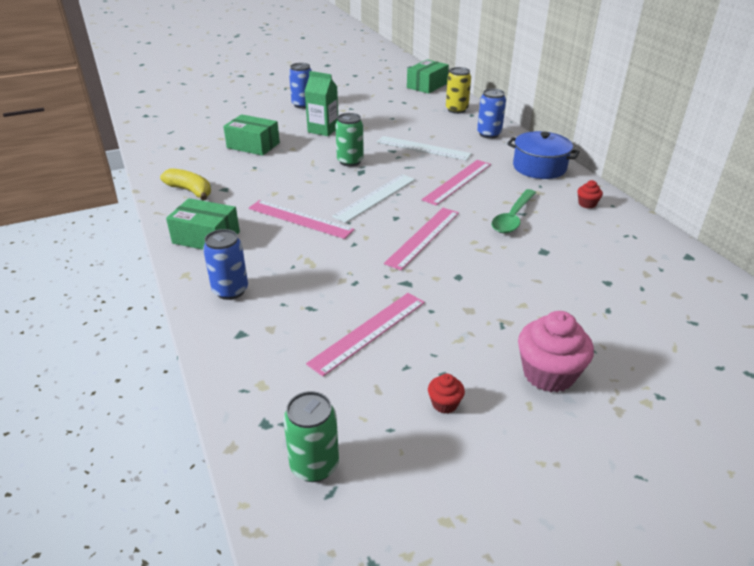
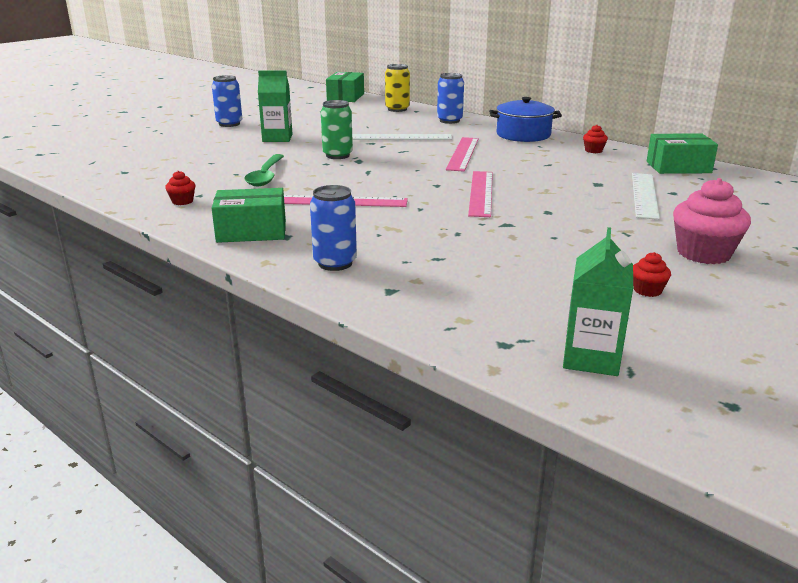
camera: 25 degrees left, 10 degrees down
(190, 191) = (182, 201): yellow banana -> red cupcake
(253, 145) = (212, 159): green box -> green box (678, 167)
(314, 465) = (591, 358): green can -> green carton
(368, 332) = (516, 262): pink ruler -> none
(375, 197) = (398, 175): white ruler -> white ruler (644, 195)
(513, 218) = (543, 168): green spoon -> green spoon (266, 176)

